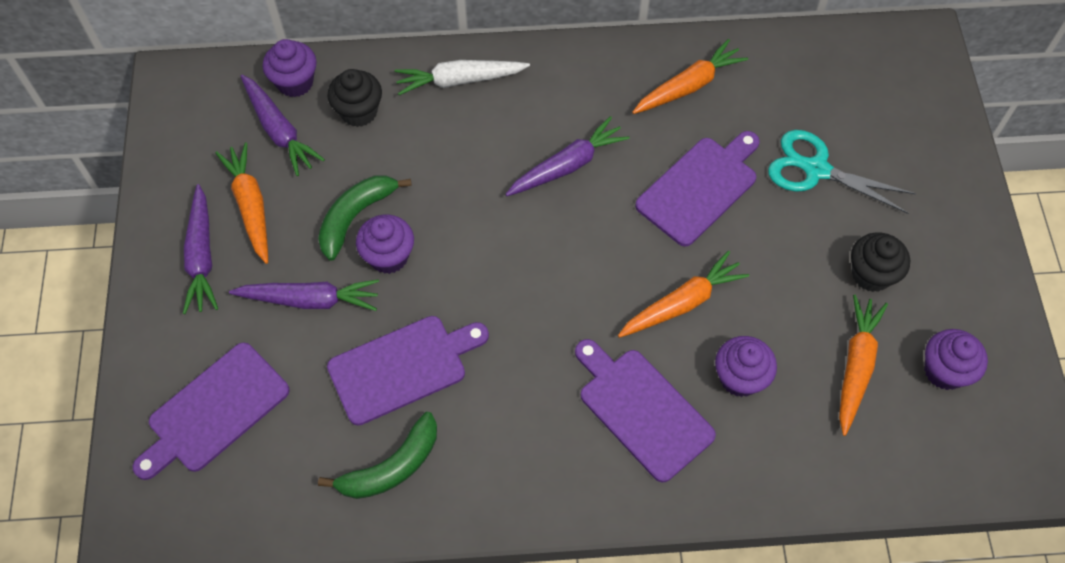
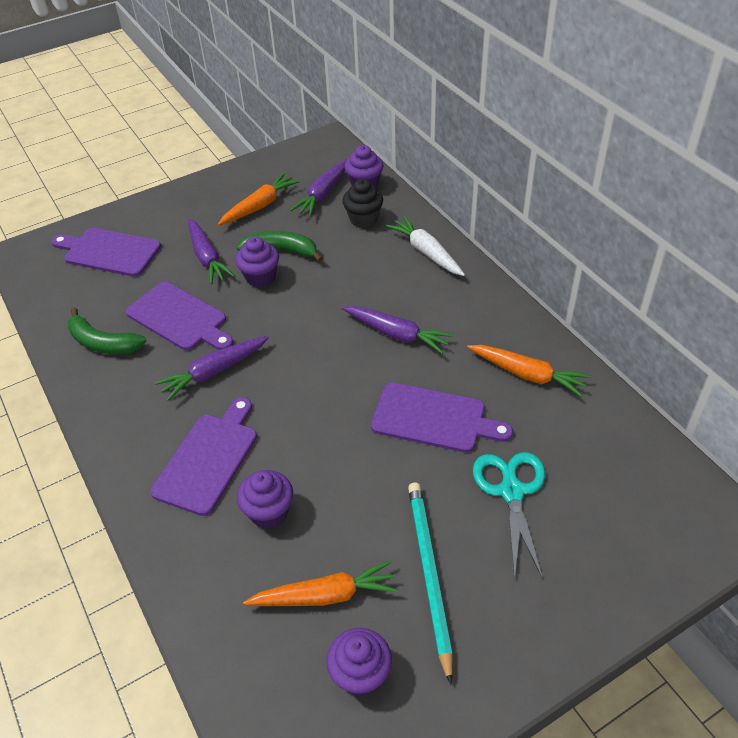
camera: 65 degrees right, 15 degrees down
(201, 256) = (212, 203): purple carrot -> purple carrot (214, 372)
(682, 303) = (317, 448): orange carrot -> none
(871, 274) = (429, 574): black cupcake -> turquoise pencil

